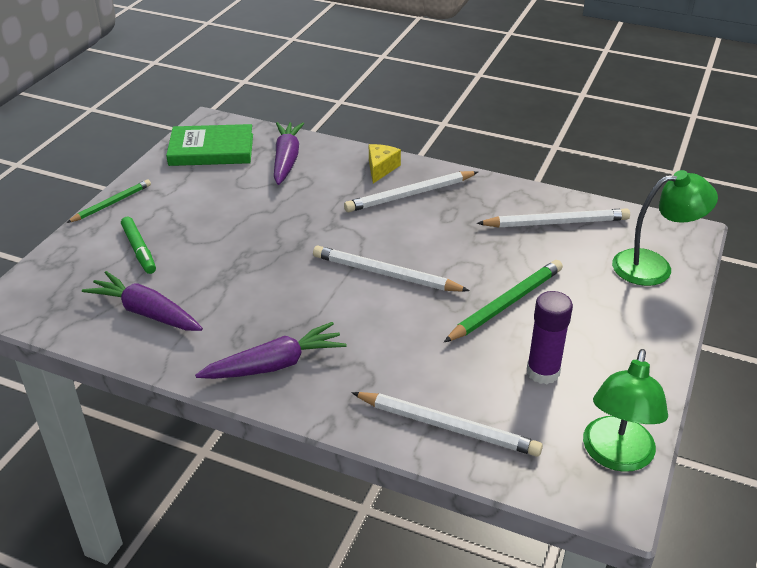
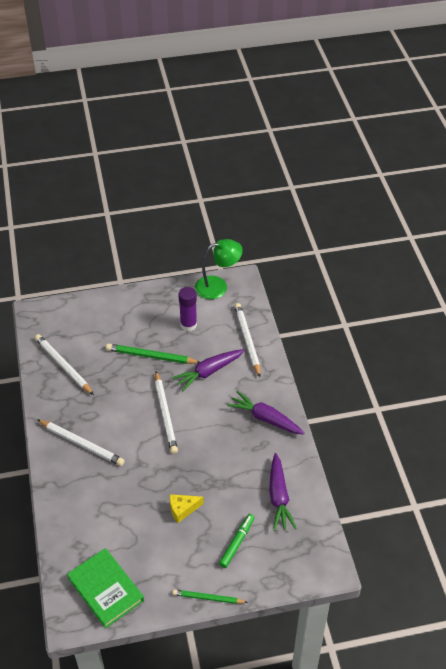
camera: 125 degrees left, 10 degrees up
(286, 160) = (87, 534): purple carrot -> purple carrot (208, 372)
(381, 168) = (62, 475): yellow cheese -> yellow cheese (182, 509)
(654, 266) = (76, 315): green lamp -> none

